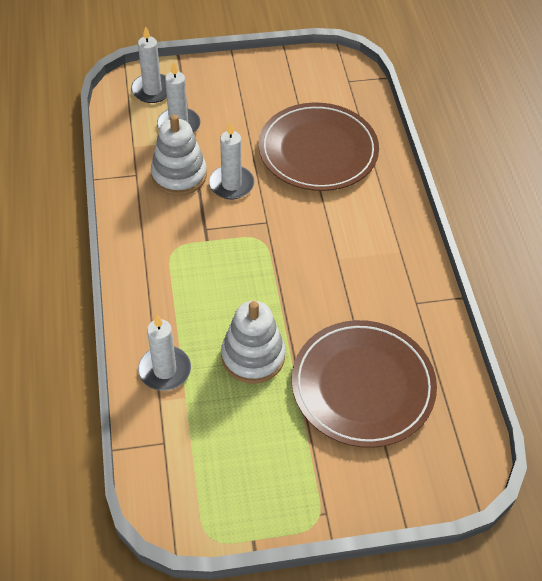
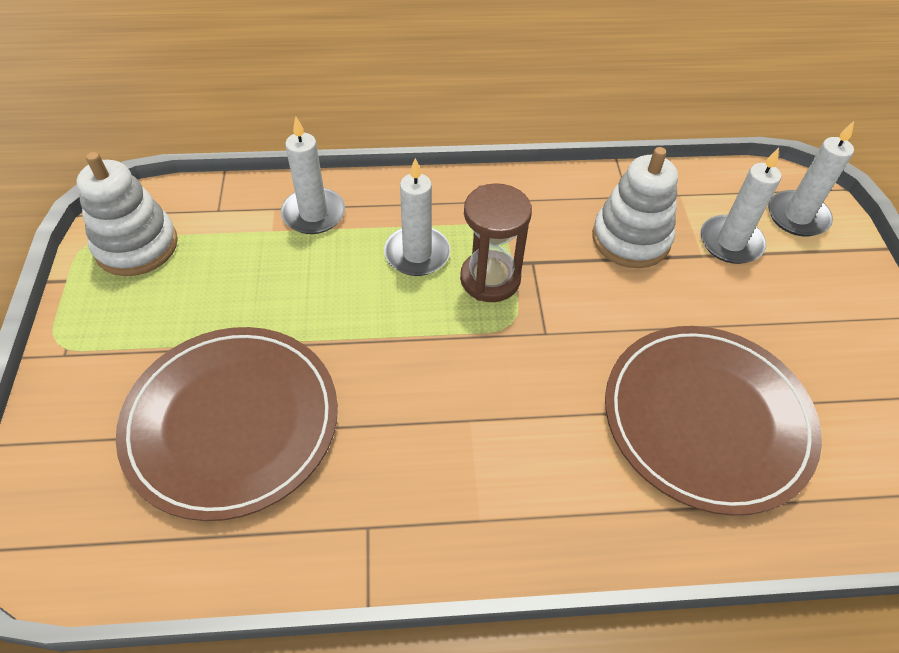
camera: 95 degrees right, 0 degrees up
(223, 252) = (490, 279): none -> brown hourglass
(231, 184) = (618, 296): white candle -> white candle (417, 254)
(253, 356) = (313, 299): white stacking toy -> white stacking toy (136, 246)

